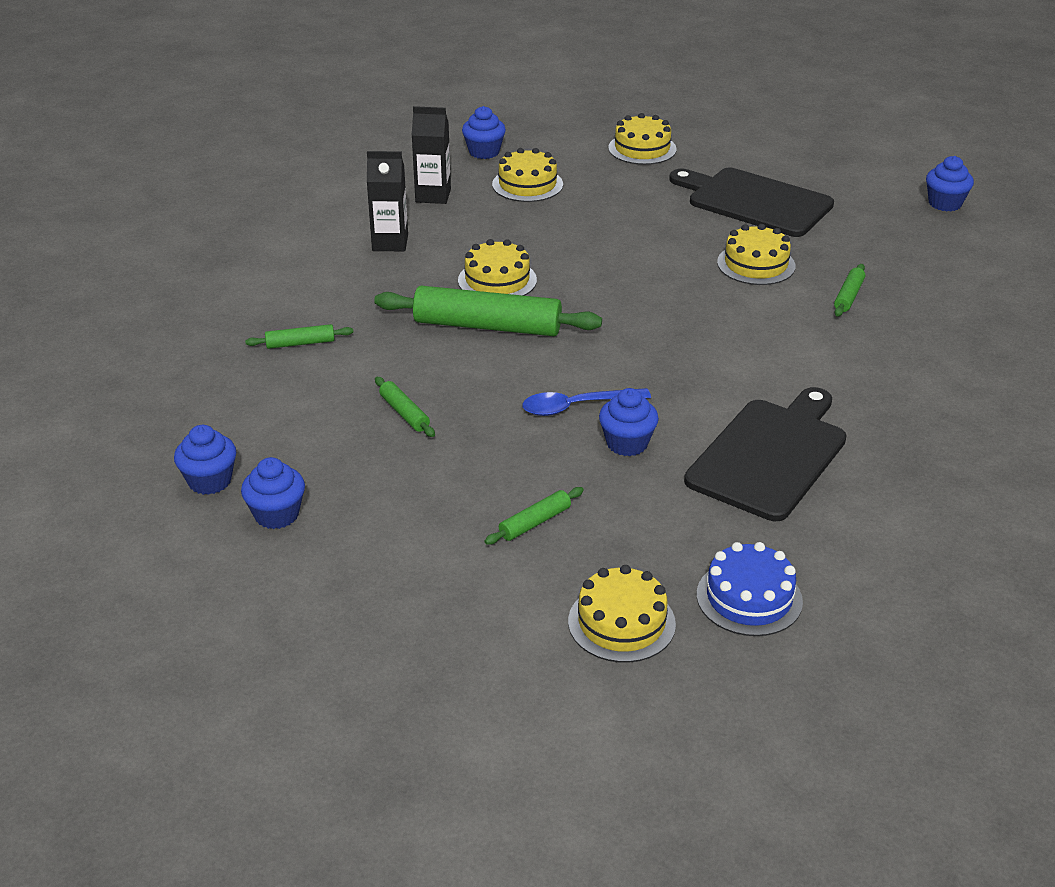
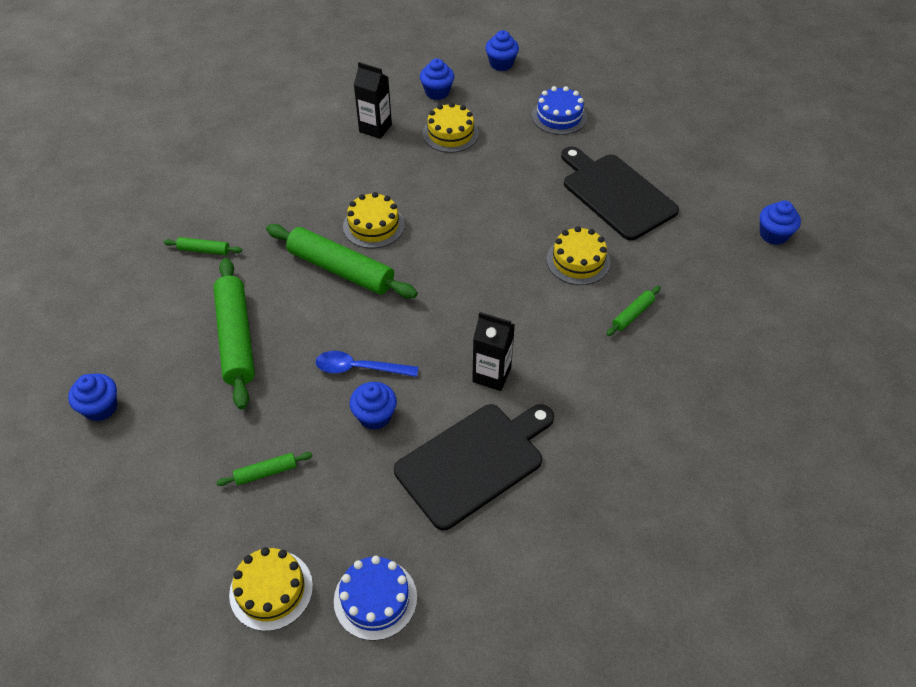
camera: 20 degrees right, 15 degrees up
(210, 481) = (76, 363): blue cupcake -> blue cupcake (501, 64)
(390, 243) = (319, 168): black carton -> black carton (491, 375)
(404, 413) = (236, 338): green rolling pin -> green rolling pin, size x2.18
(642, 148) = (559, 116): yellow cake -> blue cake

